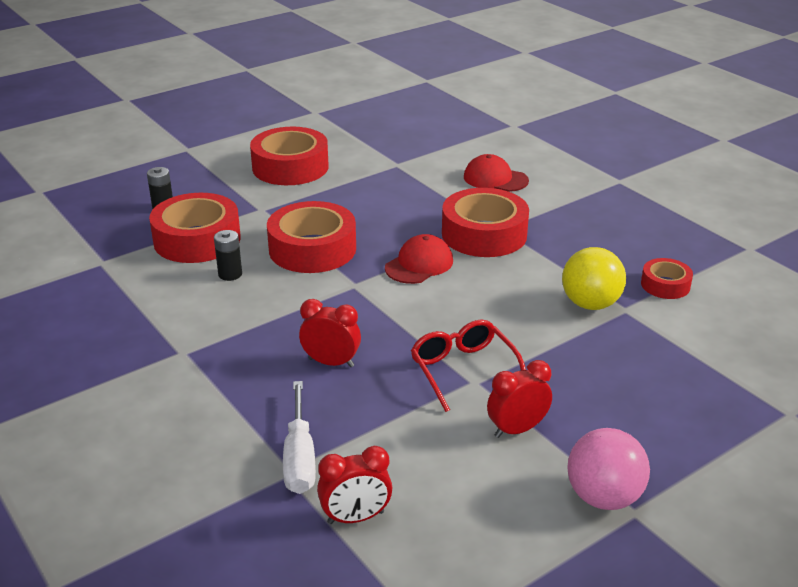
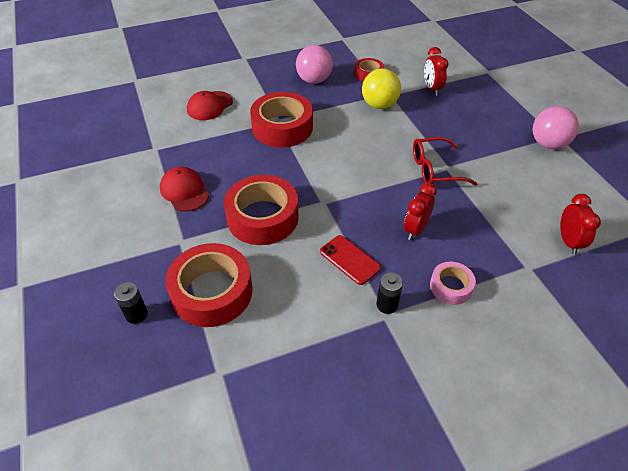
camera: 75 degrees left, 15 degrees up
(230, 274) = (280, 274): black battery -> black battery (387, 305)
(237, 400) = (451, 287): none -> pink tape
(263, 317) = (349, 260): none -> red phone
(290, 167) = (115, 212): red tape -> none
(299, 458) = (515, 260): white screwdriver -> none
(419, 264) = (308, 165): red cap -> red cap (184, 191)
(517, 429) = (493, 161): red clock -> red clock (431, 89)
(610, 241) = (314, 80): none -> pink ball

